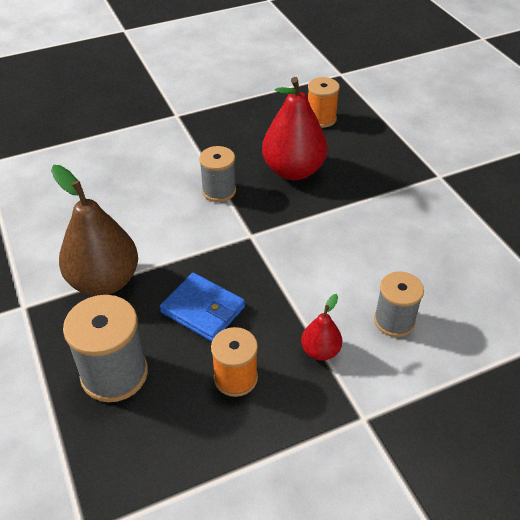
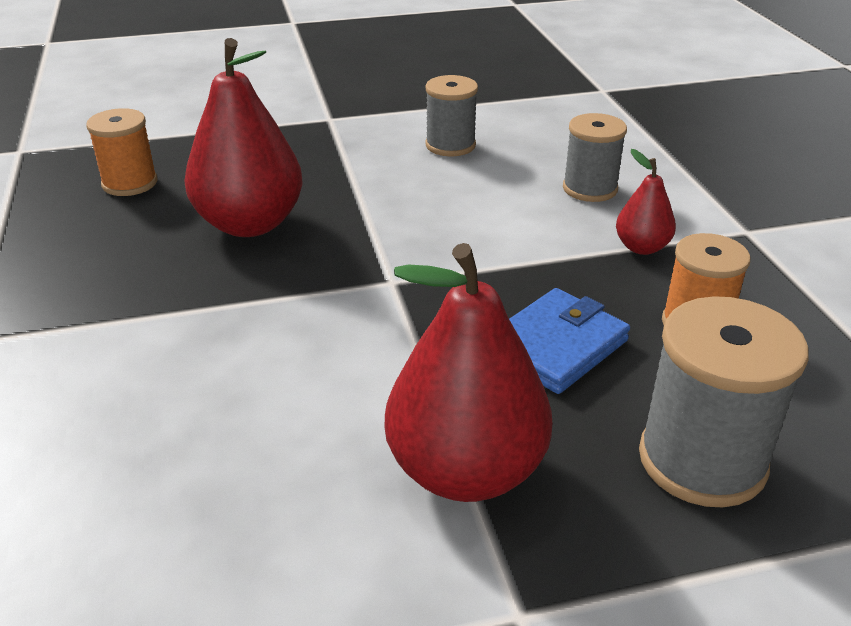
camera: 80 degrees left, 10 degrees down
(104, 281) = (465, 471): brown pear -> red pear
(219, 191) = (260, 305): grey spool -> grey spool (450, 145)

